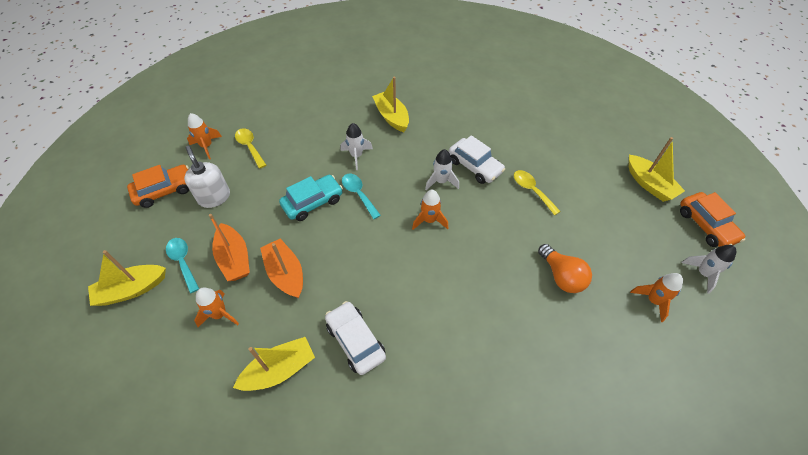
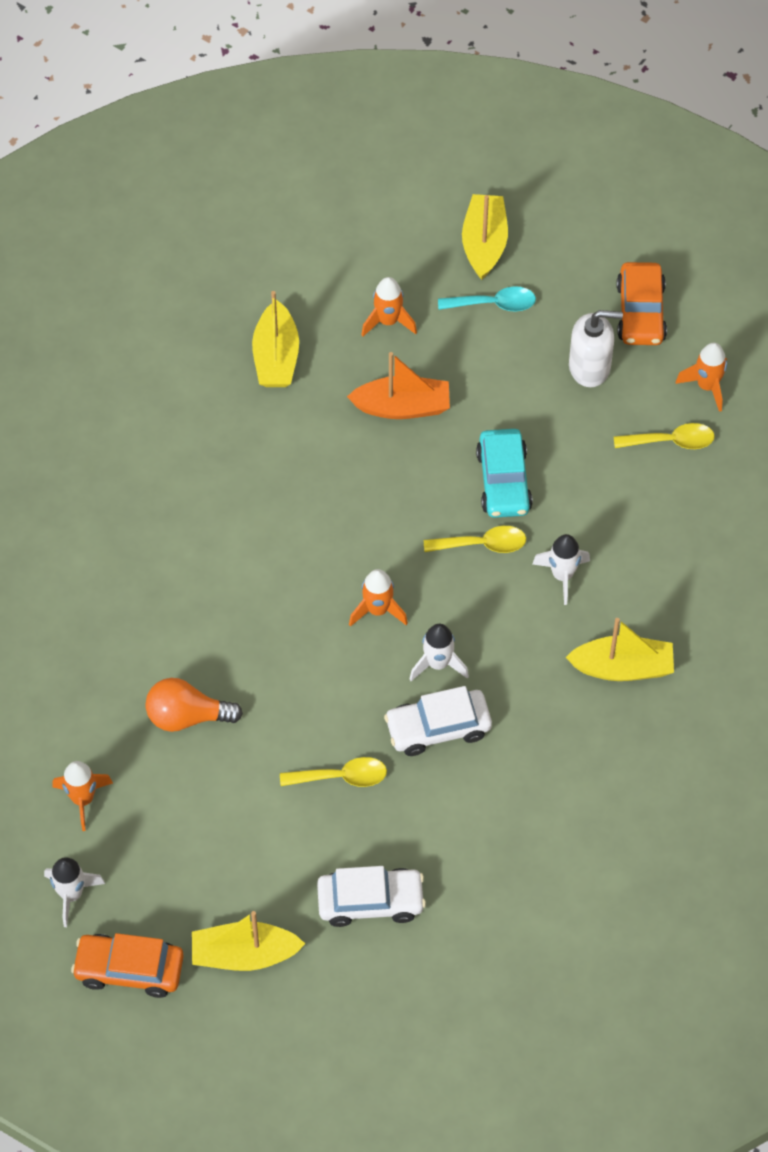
camera: 120 degrees right, 5 degrees up
(234, 259) = (463, 359): orange boat -> none
(355, 341) = (260, 443): white car -> white car (370, 901)
(358, 194) = (482, 544): turquoise spoon -> yellow spoon

